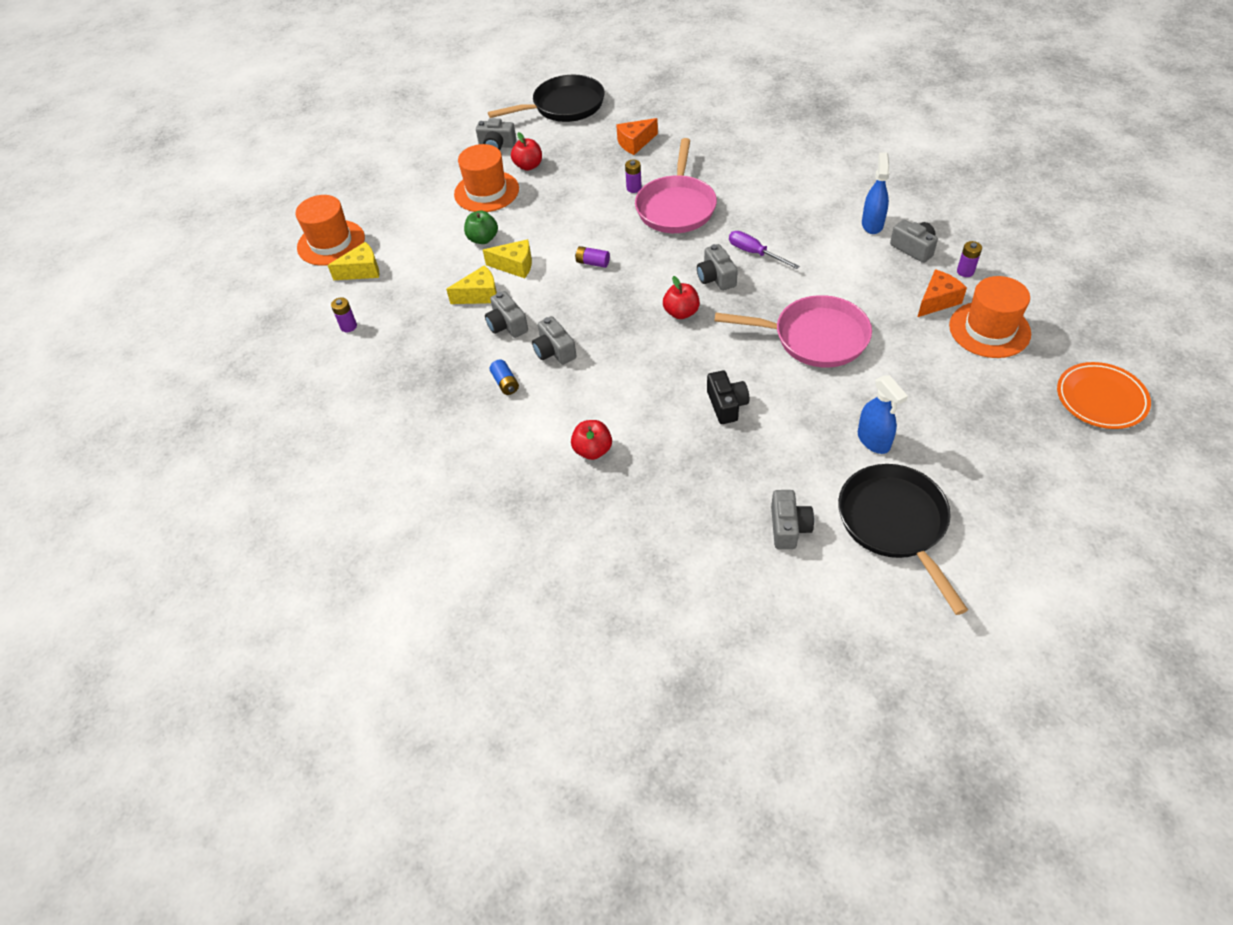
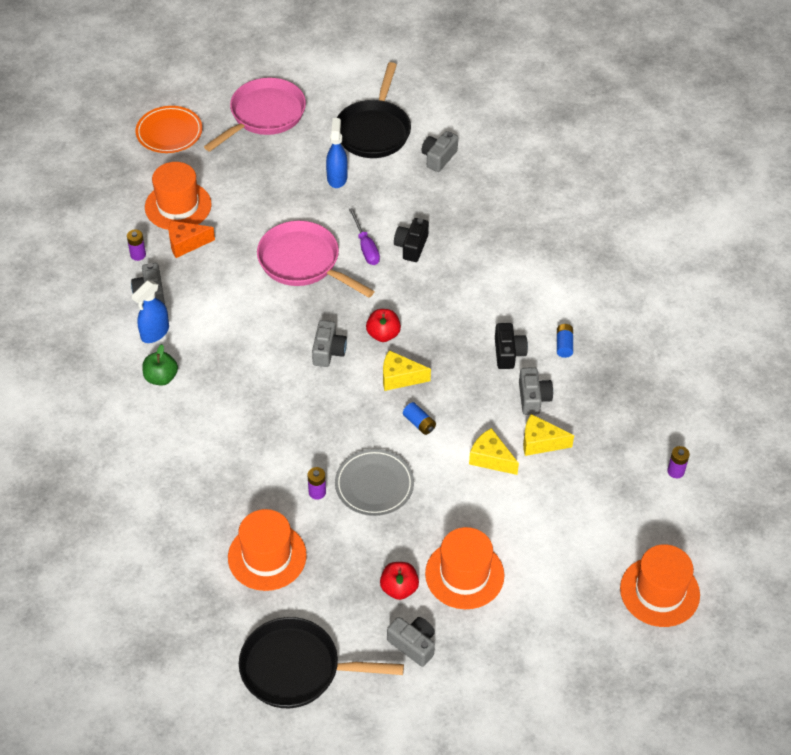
camera: 155 degrees left, 0 degrees up
(362, 271) = (640, 533): yellow cheese -> yellow cheese (399, 377)
(483, 239) = (503, 509): green apple -> green apple (161, 377)
(554, 351) = (508, 353): grey camera -> black camera
(592, 263) = (419, 423): purple battery -> blue battery
(592, 450) = (529, 262): red apple -> none
(595, 210) = (374, 485): none -> grey plate
(635, 143) = (267, 556): orange cheese -> orange hat
(676, 206) = (297, 446): pink pan -> pink pan (264, 115)
(754, 253) = (276, 358): purple screwdriver -> purple screwdriver (366, 247)

